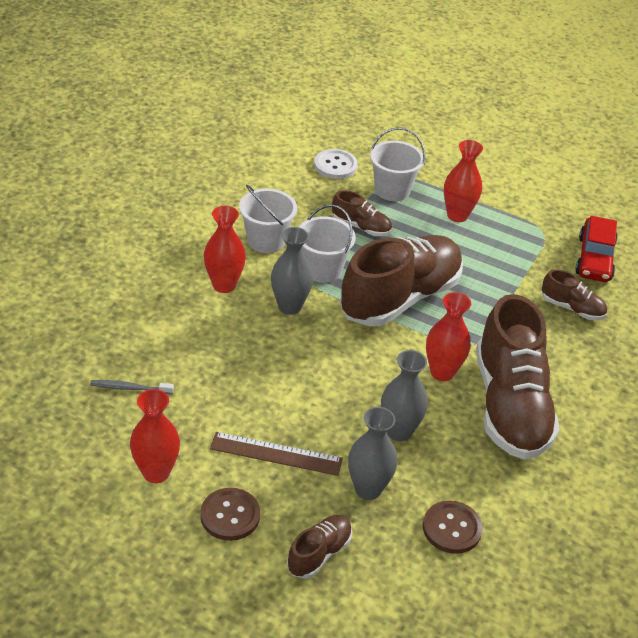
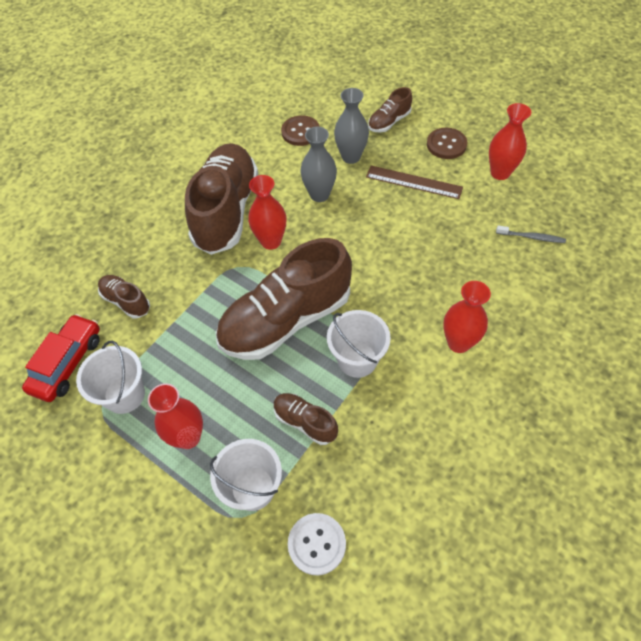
camera: 165 degrees left, 15 degrees up
(266, 241) = (414, 404): white bucket -> white bucket (124, 395)
(290, 306) = (394, 314): grey vase -> none

